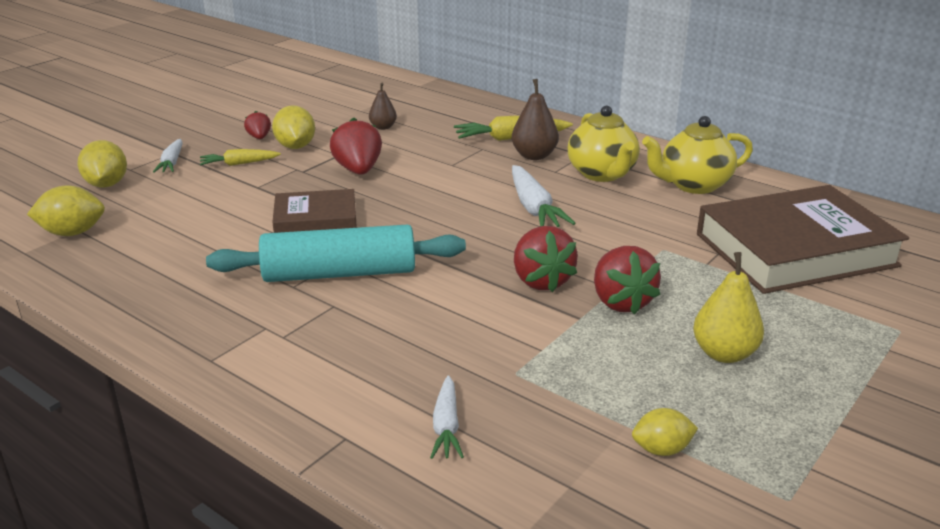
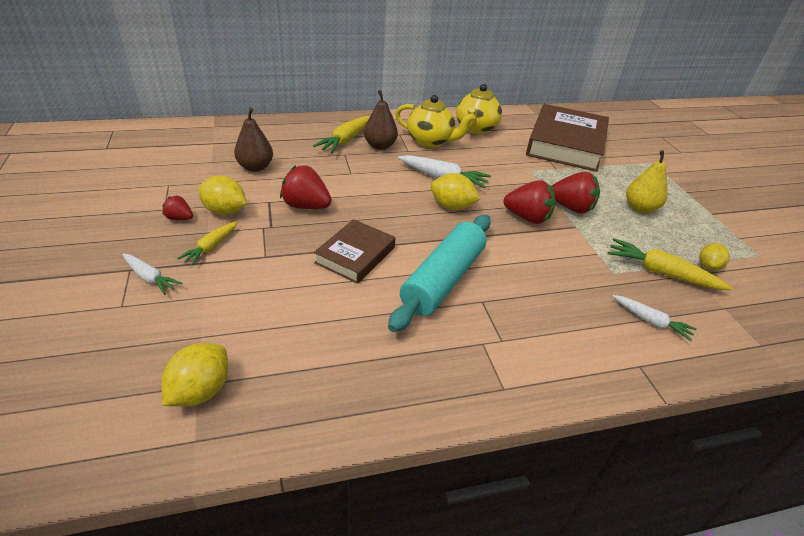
camera: 55 degrees left, 10 degrees up
(106, 184) = (131, 332): yellow lemon -> yellow lemon (452, 207)
(383, 127) = (255, 167): brown pear -> brown pear, size x1.58
(574, 410) = (661, 273): none -> yellow carrot

